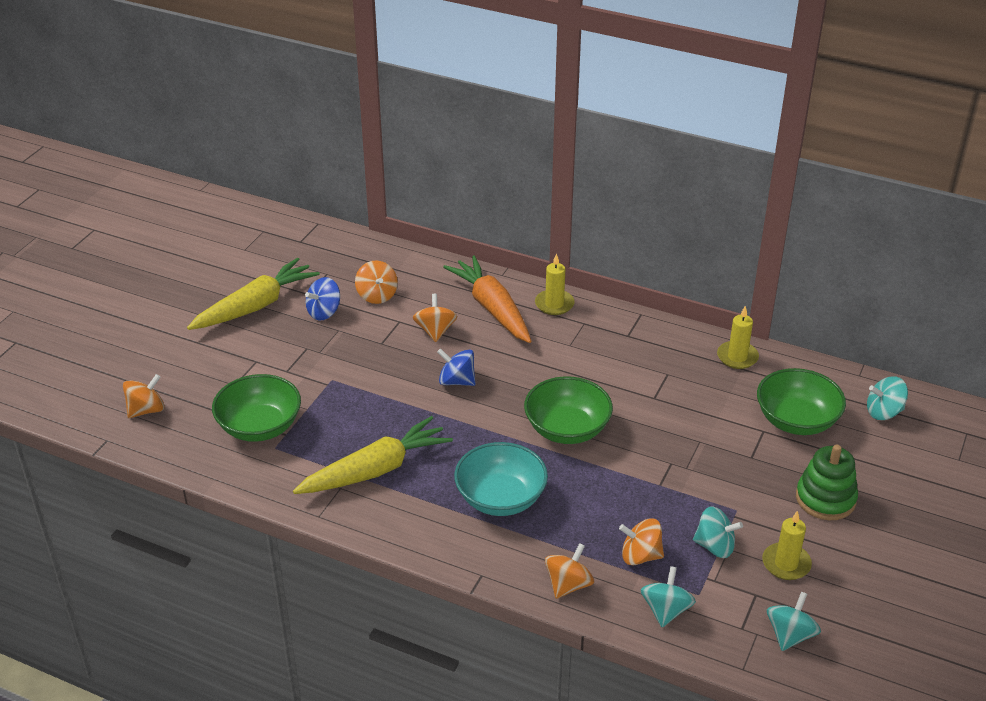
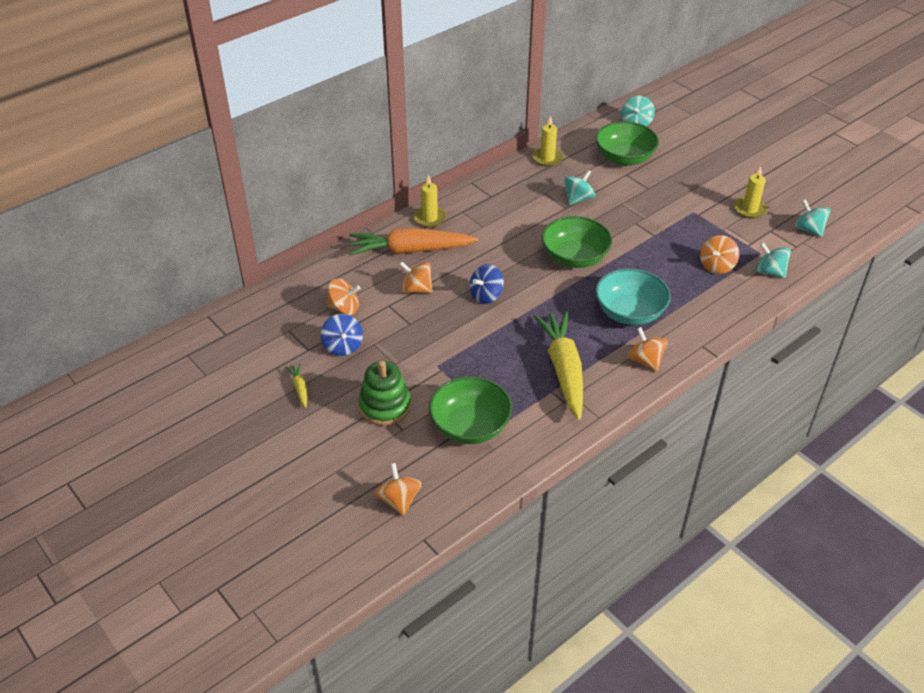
camera: 65 degrees left, 5 degrees up
(255, 306) = (300, 388): yellow carrot -> yellow carrot, size x0.41
(568, 585) = (729, 307): orange spinning top -> orange spinning top (645, 360)
(715, 546) = (722, 232): turquoise spinning top -> turquoise spinning top (578, 199)
(825, 499) = (701, 174): green stacking toy -> green stacking toy (385, 406)

